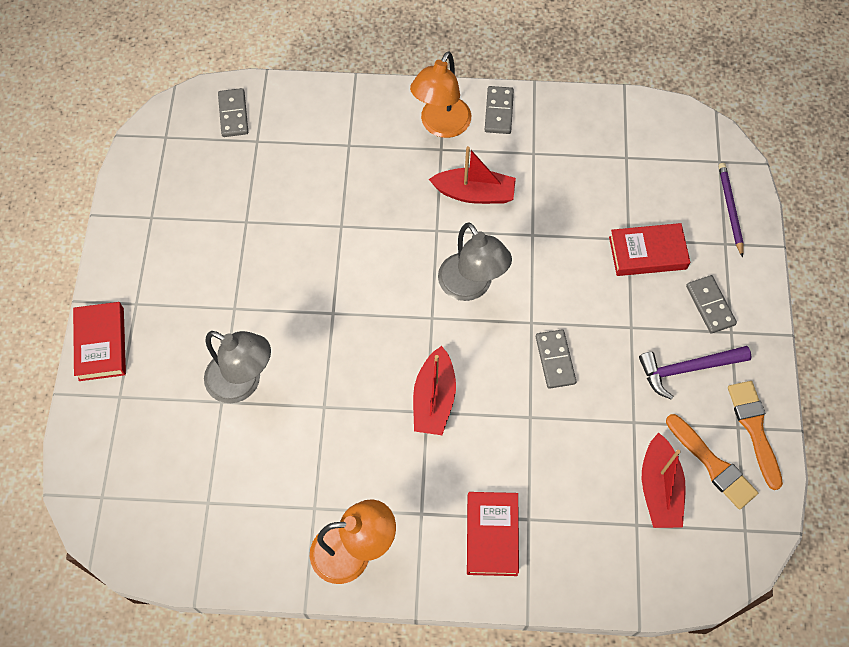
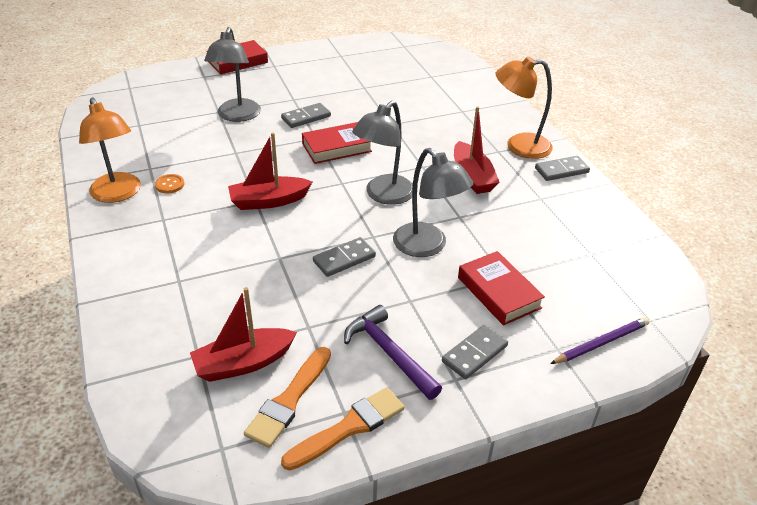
camera: 65 degrees right, 25 degrees down
(233, 114) = (443, 63): grey domino -> grey domino (306, 117)
(359, 493) = (170, 185): none -> orange button
(492, 535) = (155, 262): red book -> red book (337, 147)
(565, 282) = (427, 246): none -> grey lamp

